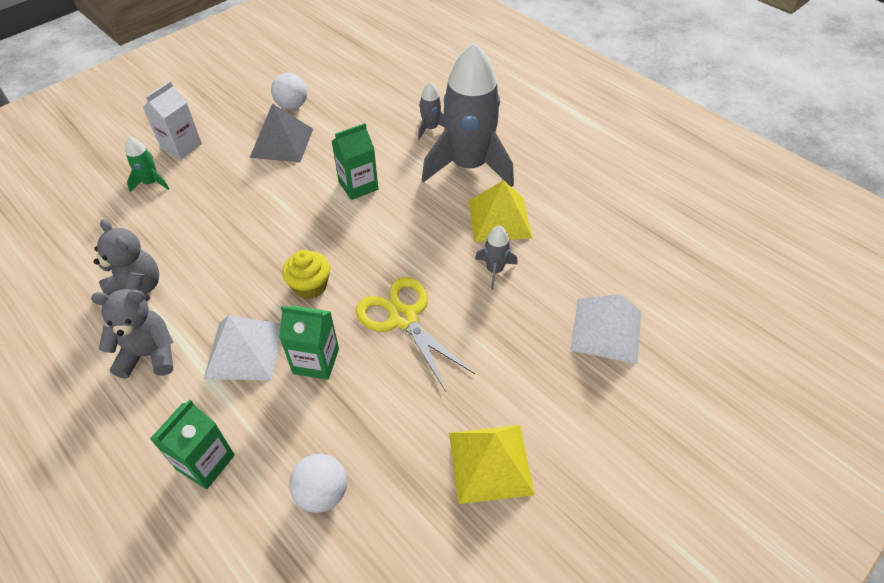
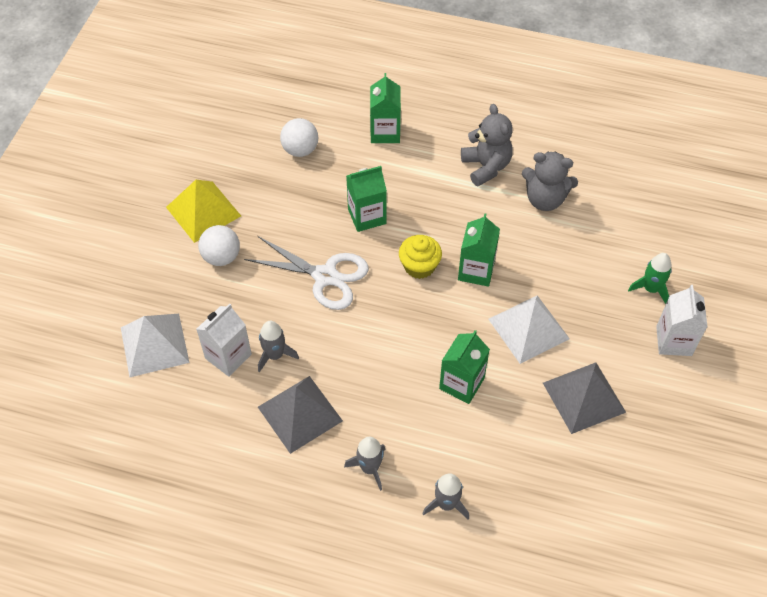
camera: 150 degrees right, 5 degrees up
(149, 354) = (486, 167): grey teddy bear -> grey teddy bear turned 75 degrees counterclockwise
(244, 350) = (423, 199): white pyramid -> white pyramid (528, 328)
(266, 258) = (476, 270): none -> green carton
(292, 106) = (625, 455): white ball -> white ball (221, 257)
(403, 318) = (325, 276): yellow scissors -> white scissors
(468, 166) = (370, 468): grey rocket -> grey rocket, size x0.42
(499, 219) = (300, 414): yellow pyramid -> grey pyramid
(538, 288) = (228, 356): none -> white carton

